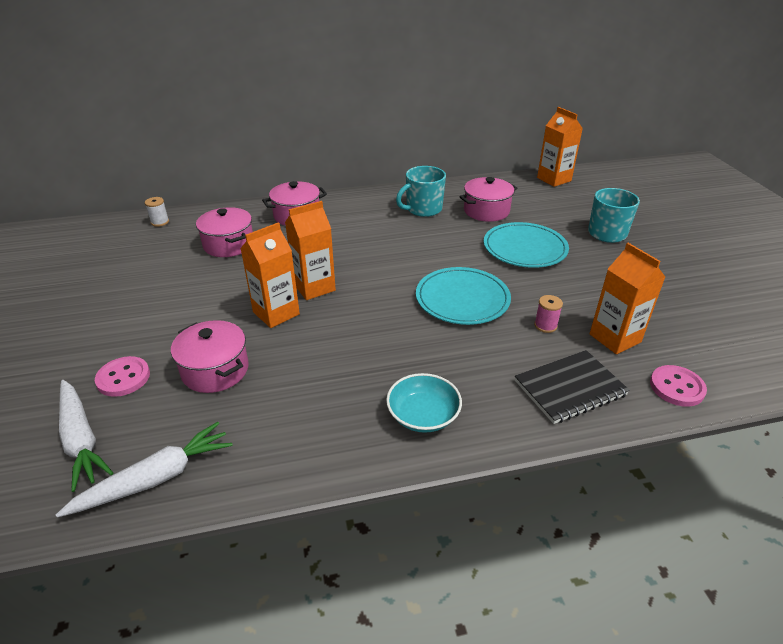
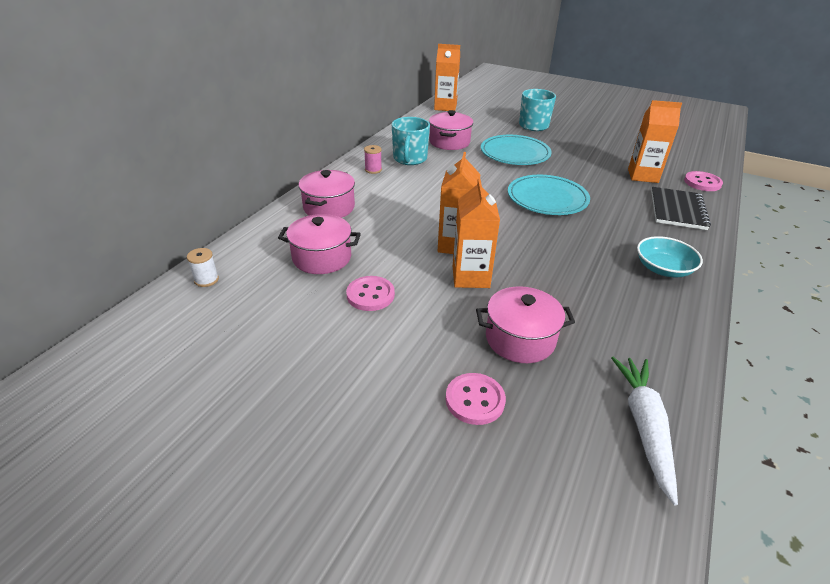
camera: 50 degrees left, 0 degrees up
(81, 439) = (550, 462): white carrot -> none
(204, 283) = (370, 295): none -> pink button
(545, 325) = (608, 187): pink spool -> pink spool (373, 170)

